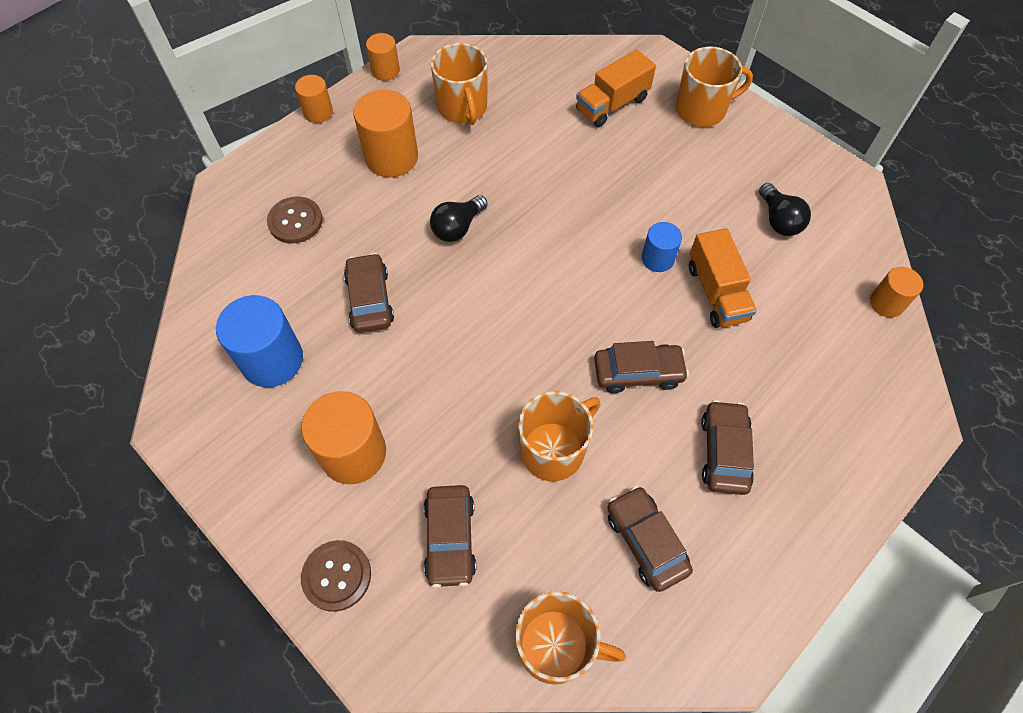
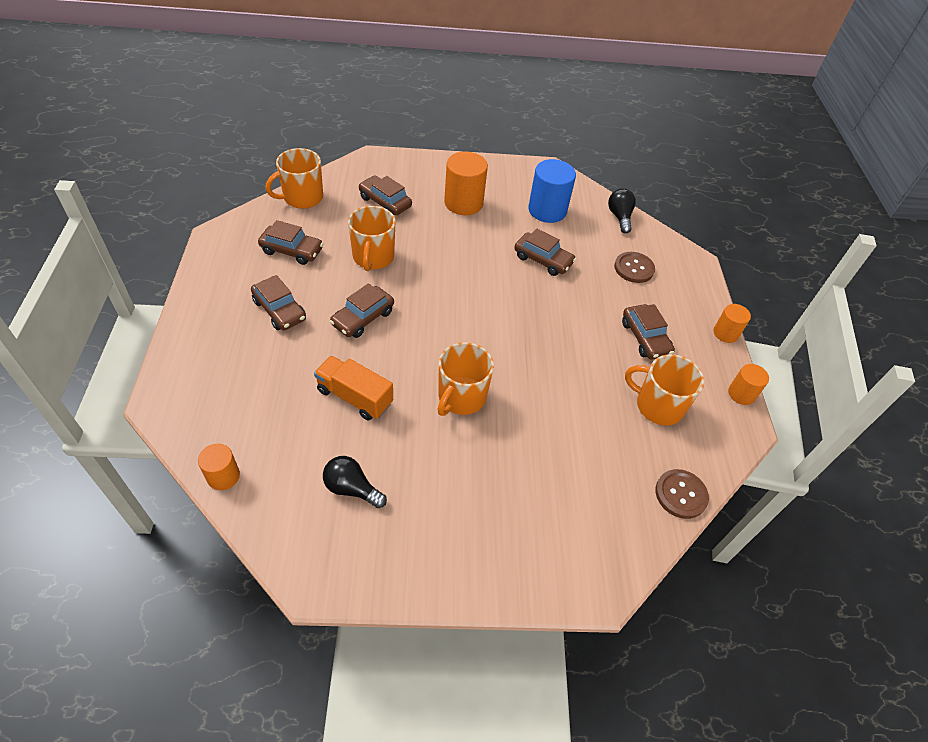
camera: 130 degrees right, 10 degrees down
(337, 576) = (417, 168): brown button -> brown button (680, 494)
(391, 157) = (645, 338): orange cylinder -> brown car
(458, 227) = (551, 325): black light bulb -> black light bulb (619, 217)
(612, 104) = (570, 497): orange truck -> none
(657, 259) = (413, 392): blue cylinder -> none
(702, 110) = (499, 555): orange mug -> orange mug (461, 397)

